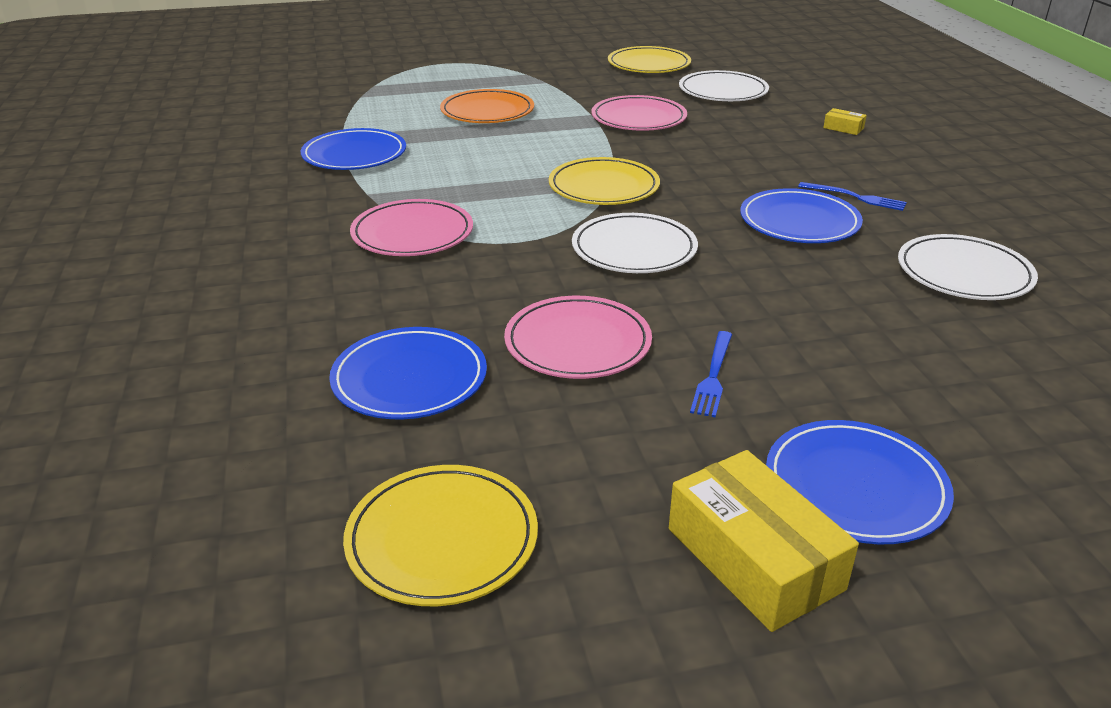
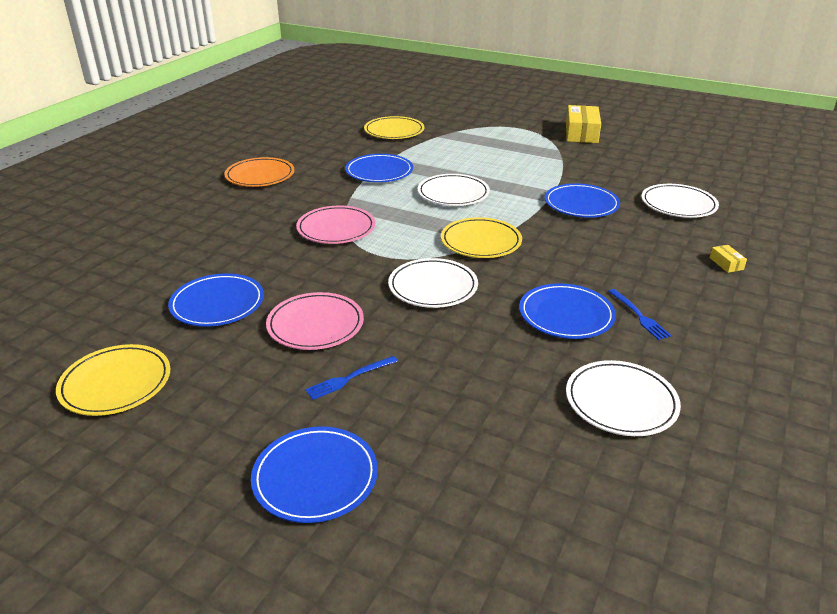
camera: 40 degrees right, 0 degrees up
(487, 111) = (492, 168): orange plate -> orange plate (260, 175)
(488, 150) = (453, 193): none -> white plate
(638, 118) = (581, 204): pink plate -> blue plate
(649, 64) = (656, 168): yellow plate -> yellow plate (394, 131)
(754, 558) = (209, 476): yellow box -> yellow box (581, 133)

